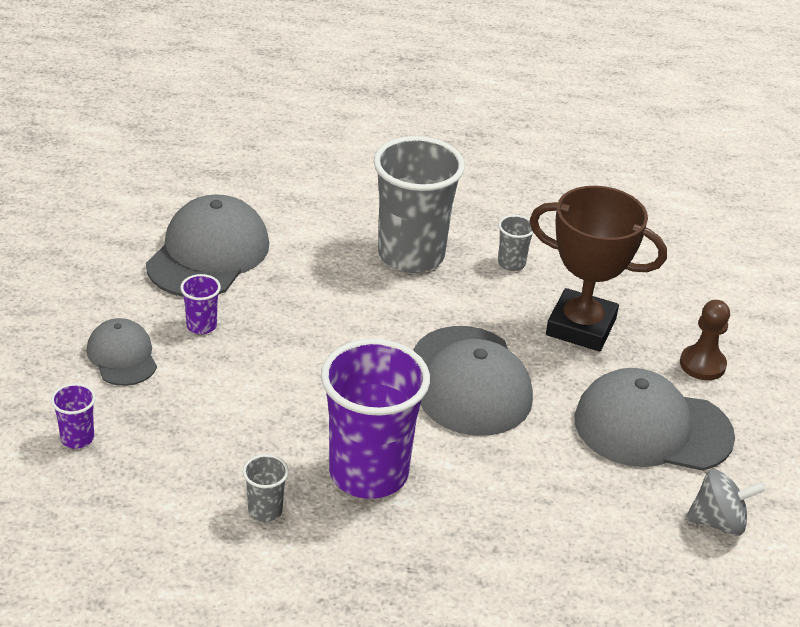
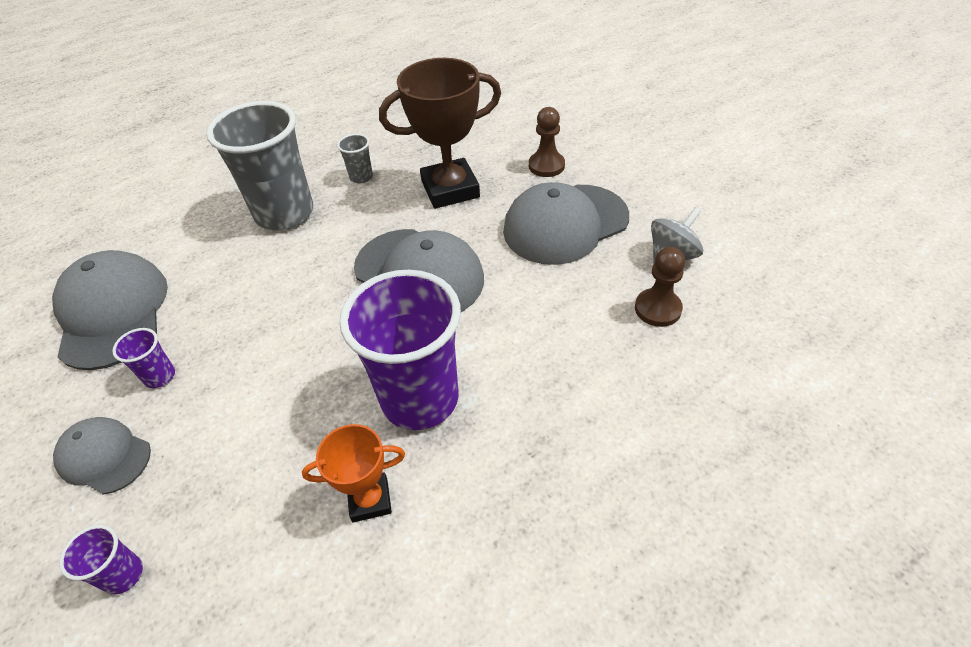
camera: 35 degrees left, 10 degrees up
(265, 510) = (370, 500): grey cup -> orange trophy
(645, 551) = (657, 309): none -> brown pawn

